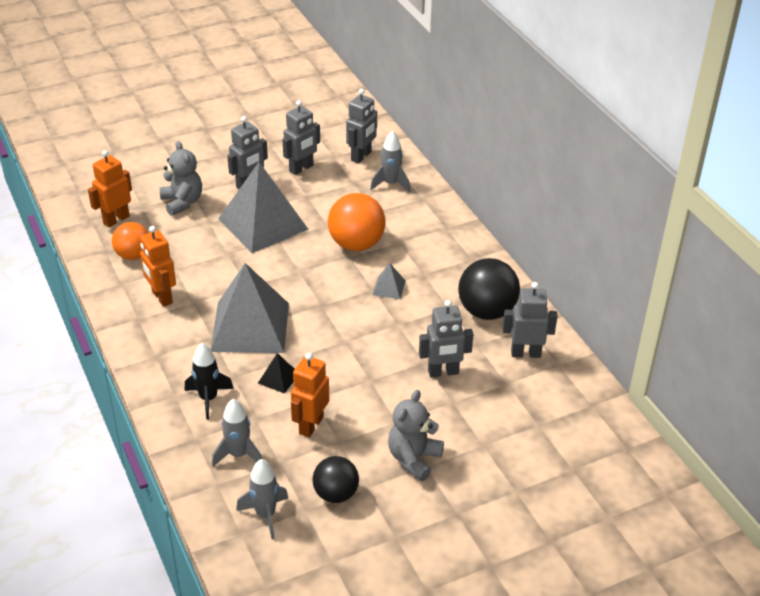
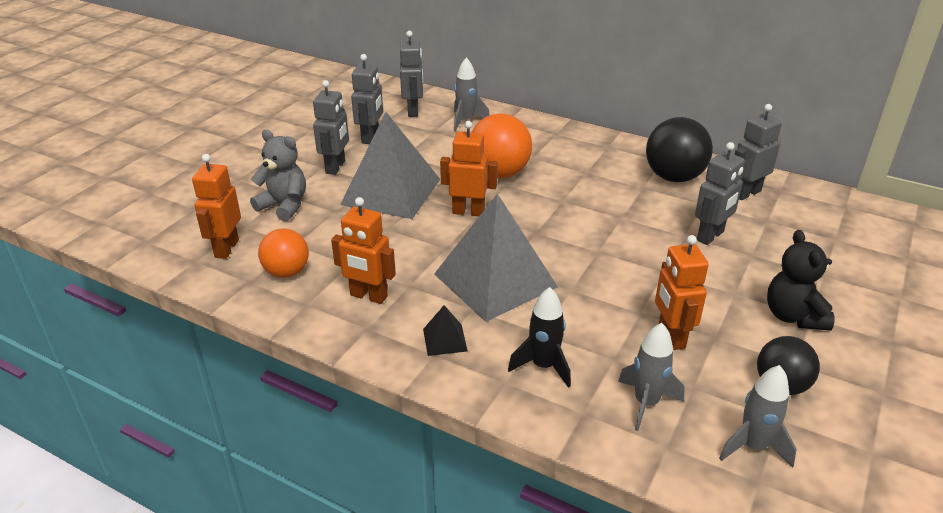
camera: 35 degrees left, 5 degrees down
(278, 378) = (584, 311): black pyramid -> black pyramid (445, 339)
(295, 266) = (468, 212): none -> orange robot
(389, 287) = (573, 194): grey pyramid -> none
(413, 459) = (793, 316): grey teddy bear -> black teddy bear

